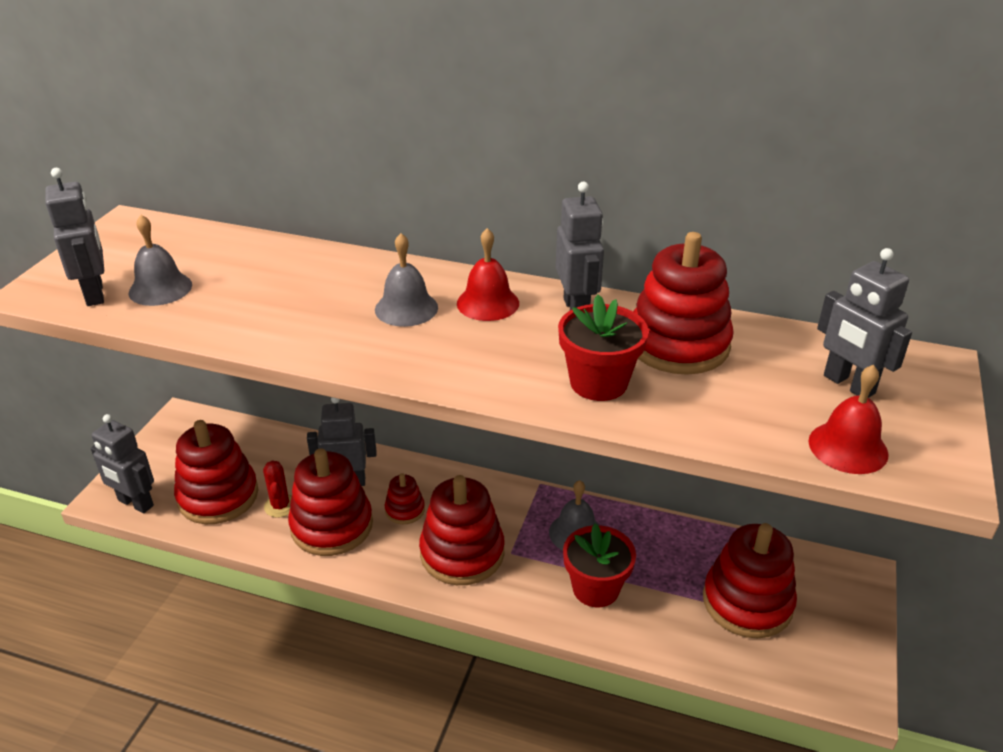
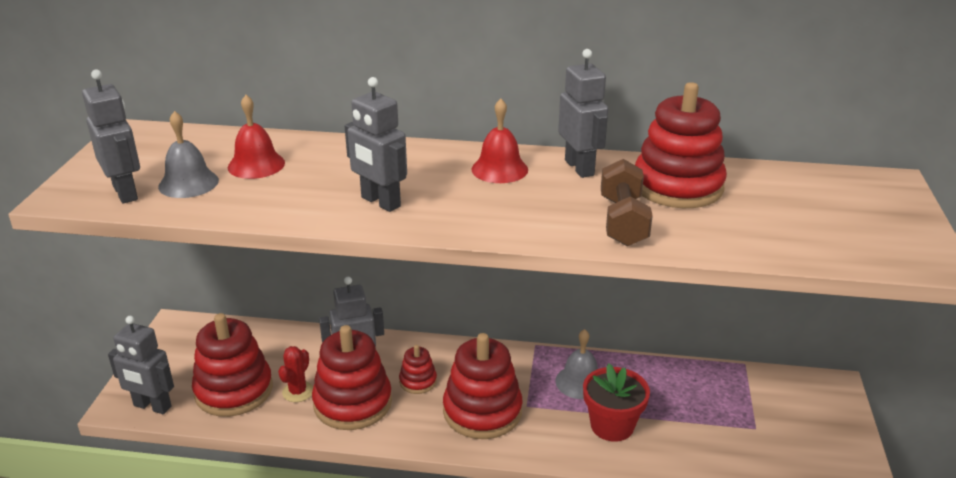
camera: 10 degrees left, 5 degrees down
(280, 506) = (298, 392): red cactus -> red cactus turned 45 degrees clockwise
(406, 308) = (428, 179): grey bell -> none
(598, 383) = (623, 221): red flower pot -> brown dumbbell
(747, 602) = (746, 420): red stacking toy -> none
(848, 385) = (829, 203): grey robot -> grey robot (380, 202)
(848, 447) = (848, 249): red bell -> red bell (256, 165)

